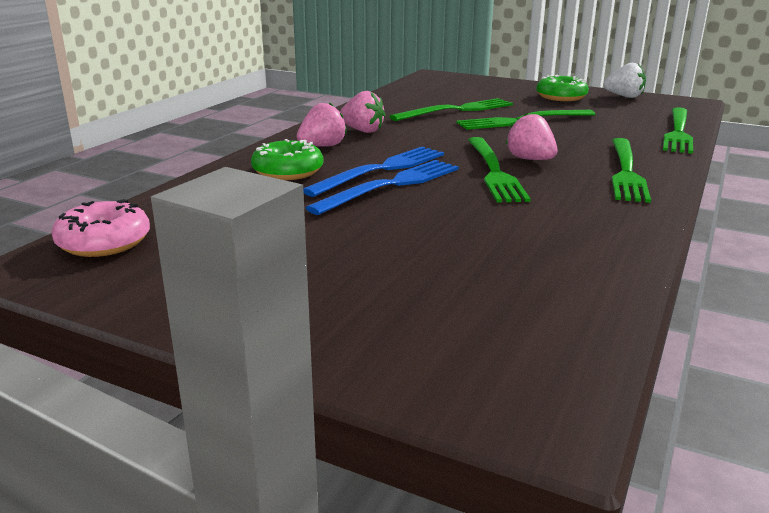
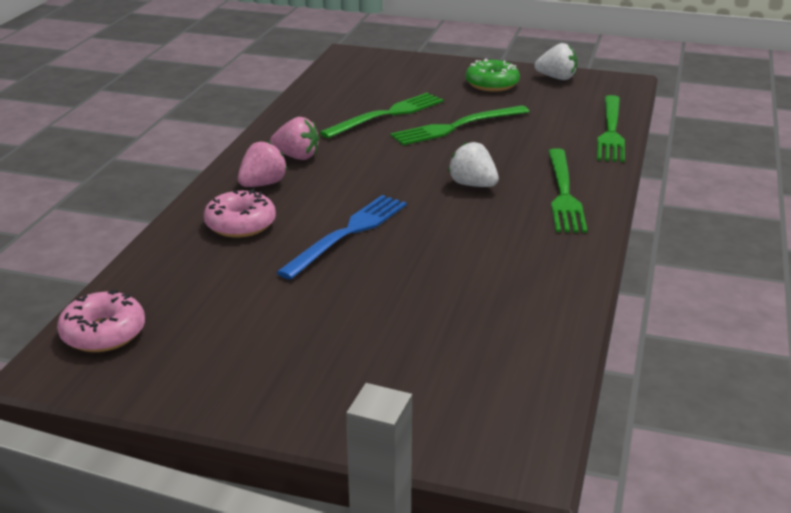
camera: 10 degrees left, 5 degrees up
(288, 172) = (240, 224): green donut -> pink donut
(381, 170) = (332, 213): blue fork -> none
(493, 171) = (440, 205): green fork -> none
(530, 159) = (473, 185): pink strawberry -> white strawberry

